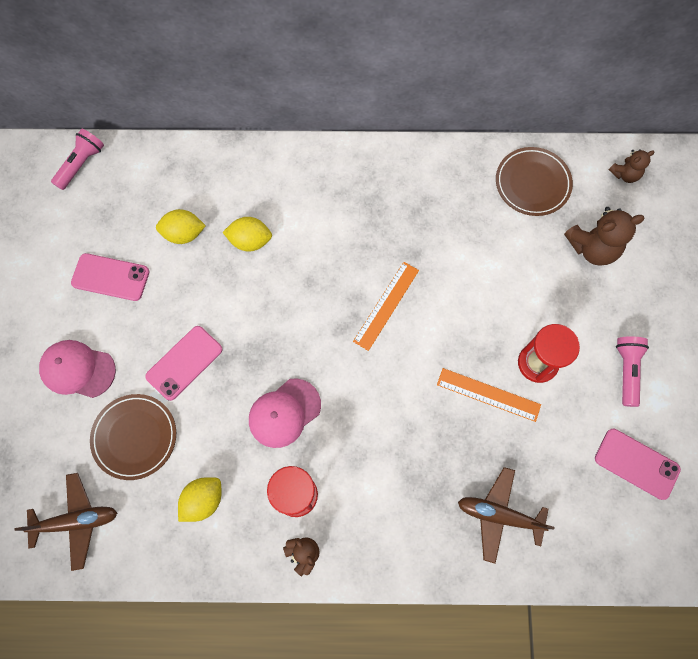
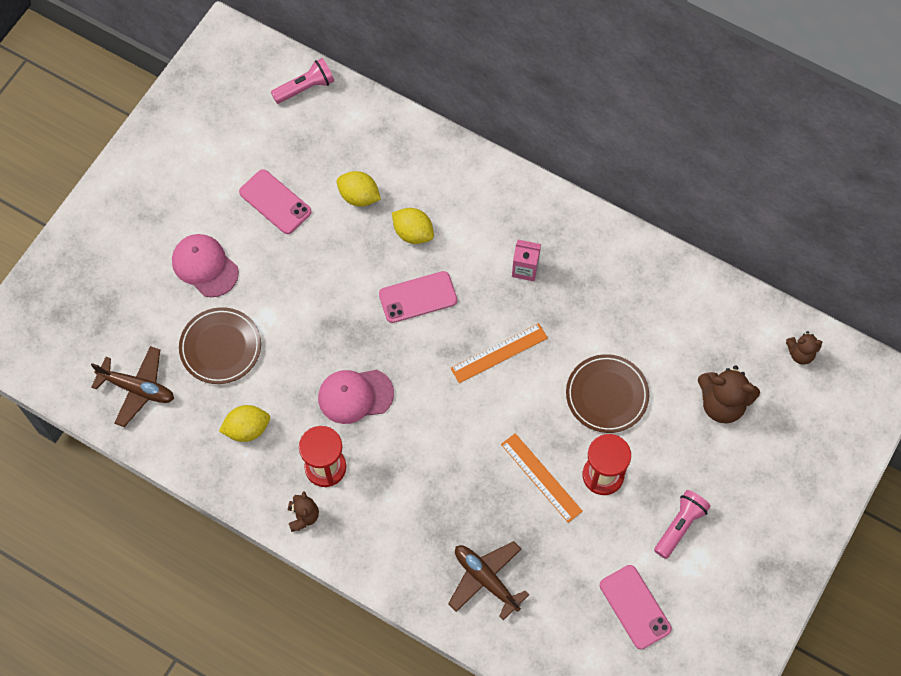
camera: 30 degrees right, 5 degrees down
(184, 363) = (296, 308): pink phone -> pink phone (418, 297)
(364, 221) = (525, 269): none -> pink carton
(532, 183) = (704, 316): brown plate -> brown plate (607, 395)

